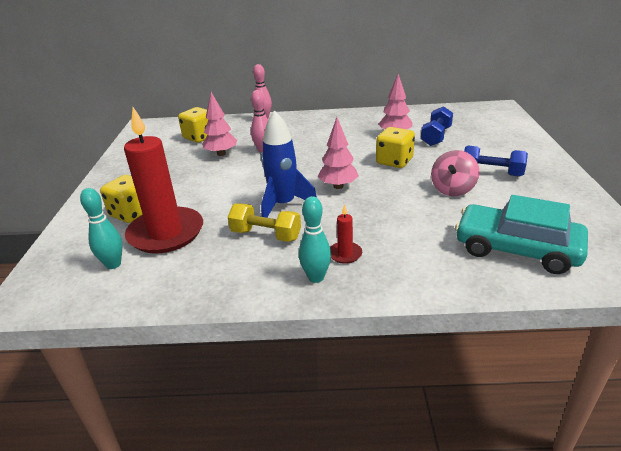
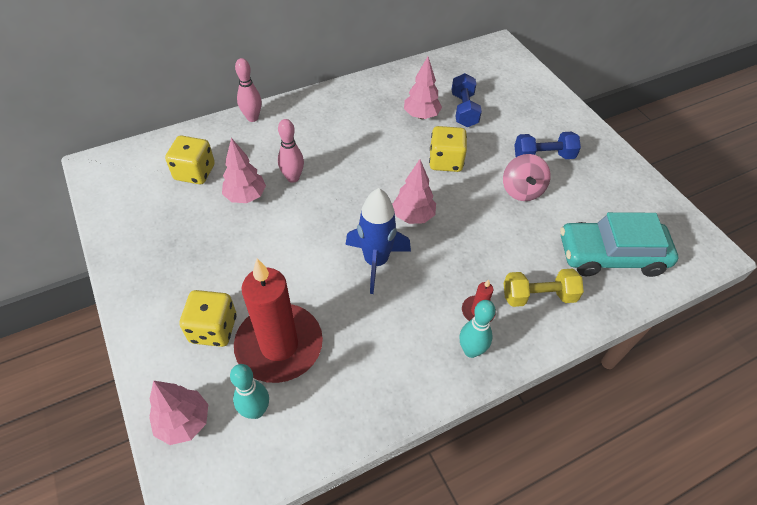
camera: 30 degrees left, 20 degrees up
(62, 256) = (184, 422): none -> pink tree
(266, 235) = (387, 311): yellow dumbbell -> yellow dumbbell (538, 296)

